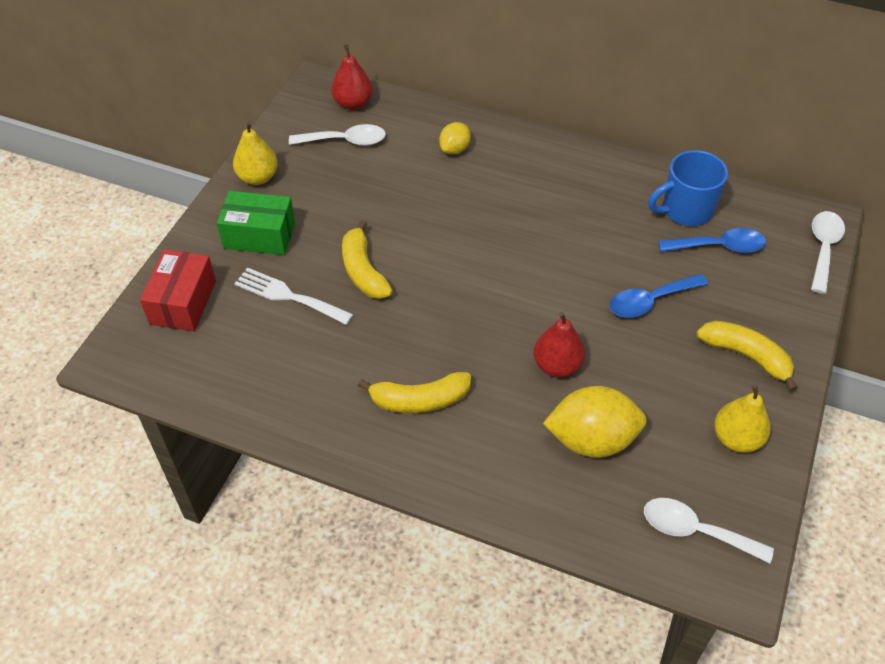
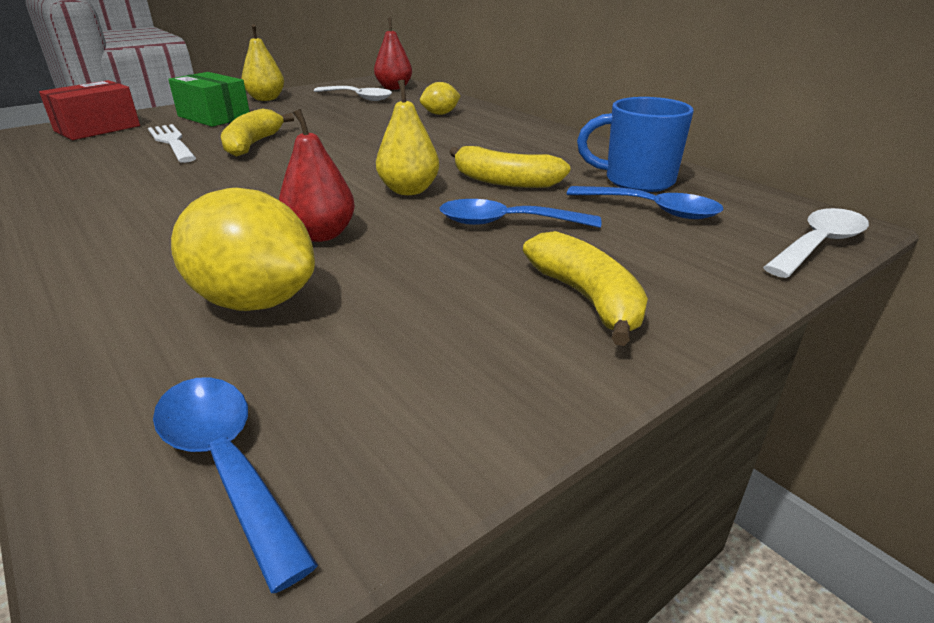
camera: 30 degrees right, 20 degrees down
(419, 400) = (143, 216): yellow banana -> yellow banana (504, 181)
(695, 531) = (225, 463): white spoon -> blue spoon
(736, 439) = (462, 375): yellow pear -> yellow pear (409, 190)

